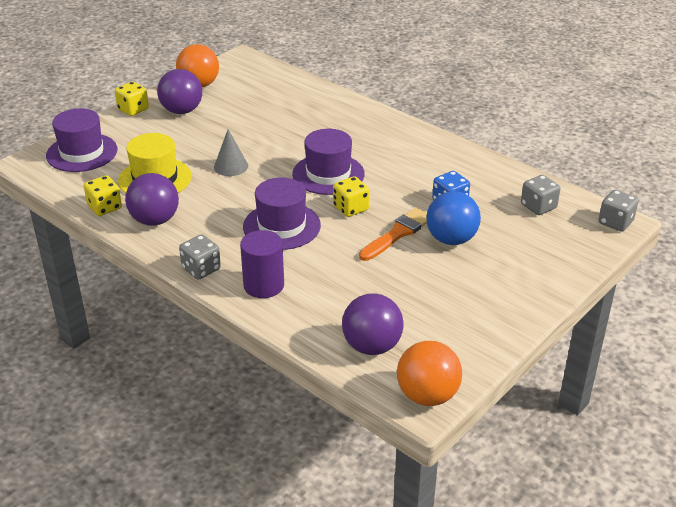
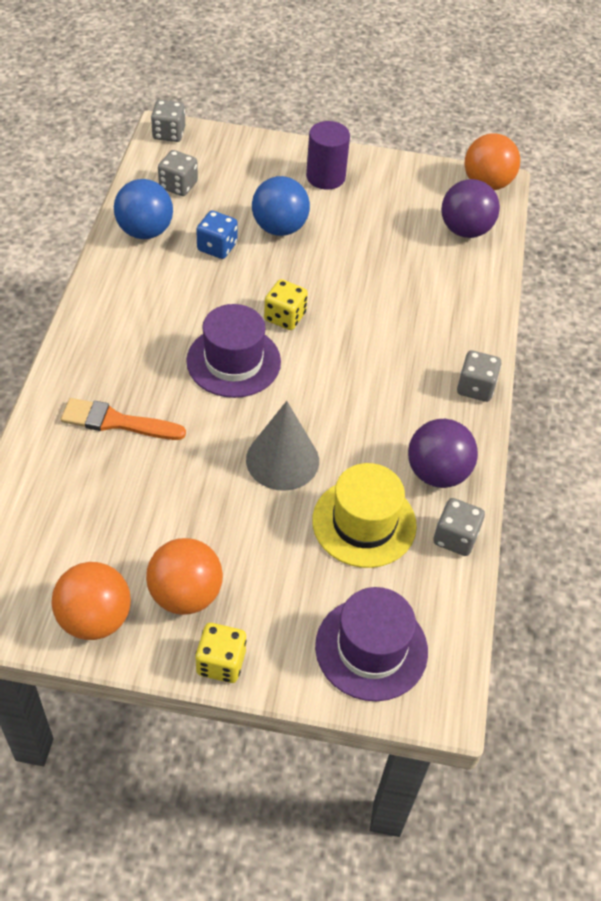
camera: 125 degrees left, 15 degrees up
(105, 207) = (455, 537): yellow dice -> grey dice
(182, 111) = (185, 594): purple ball -> orange ball
(231, 166) = (282, 460): grey cone -> grey cone, size x1.52
(263, 285) = (456, 329): purple cylinder -> purple cylinder (325, 177)
(281, 226) = (358, 358): purple hat -> none
(397, 233) = (300, 267): orange brush -> orange brush (117, 422)
(491, 176) = (145, 231): none -> blue ball

